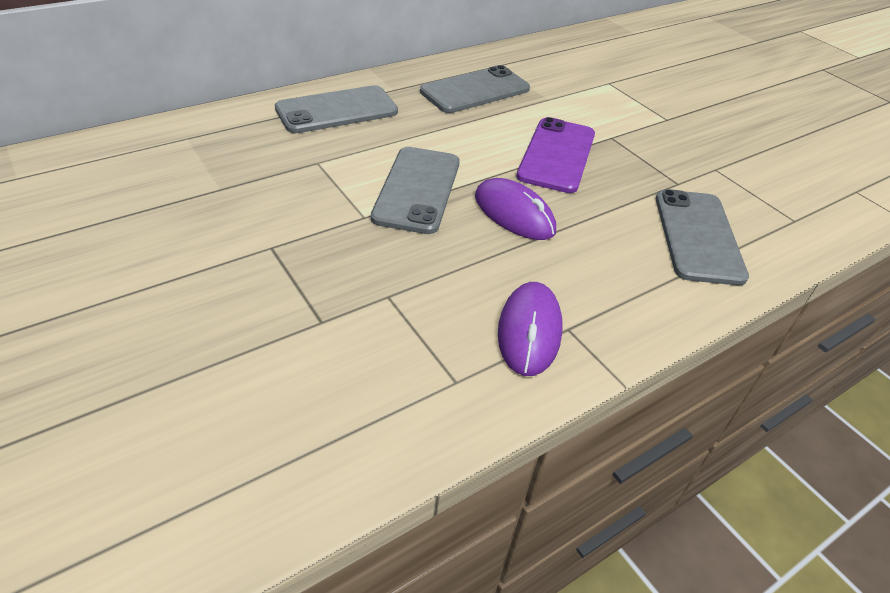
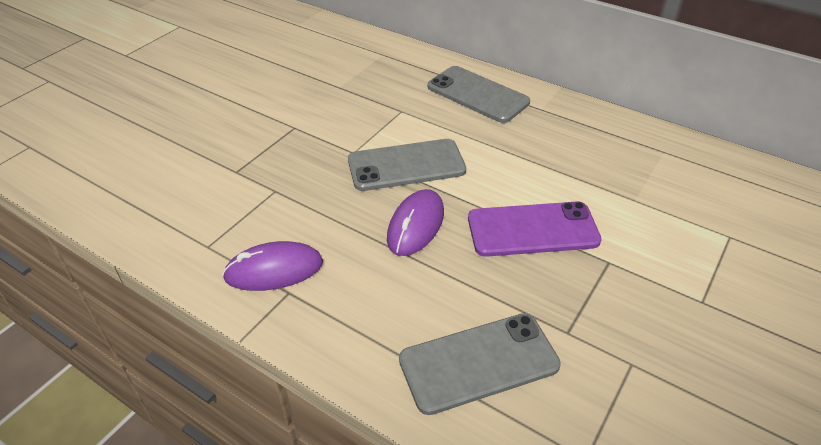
camera: 70 degrees right, 0 degrees up
(475, 90) = (593, 150): grey phone -> none

